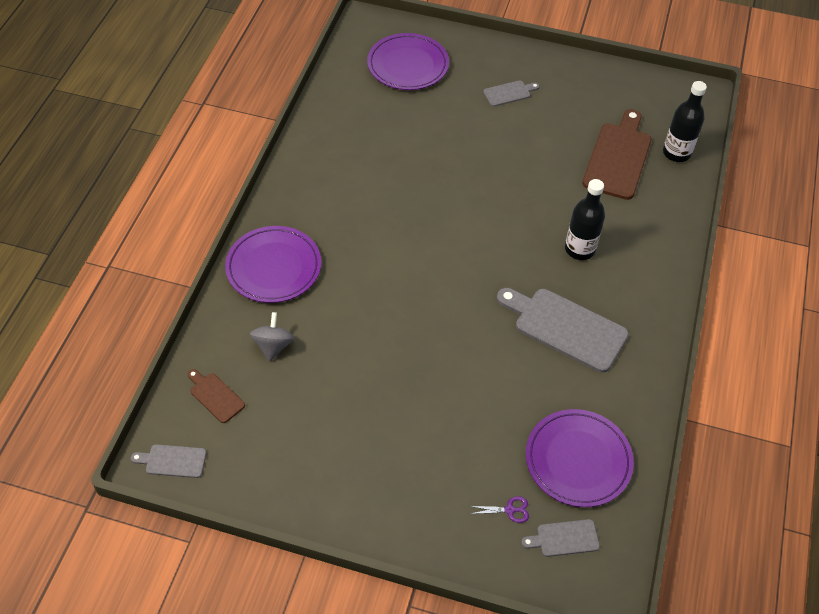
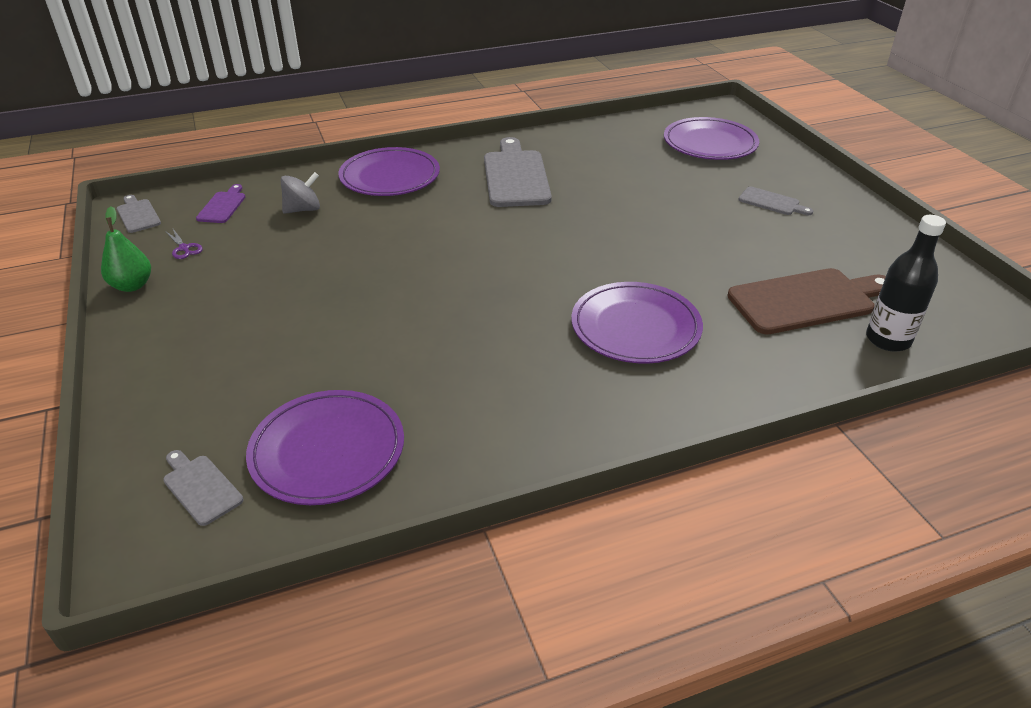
camera: 55 degrees right, 15 degrees down
(215, 396) = (222, 206): brown cutting board -> purple cutting board
(291, 501) = (132, 285): none -> green pear
(510, 510) = (214, 425): purple scissors -> purple scissors (184, 248)
(565, 327) = (512, 362): grey cutting board -> grey cutting board (515, 176)
(579, 249) = (635, 327): black bottle -> purple plate

